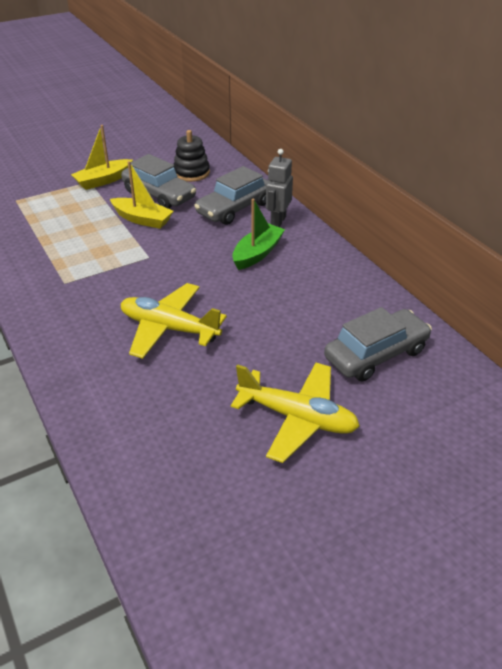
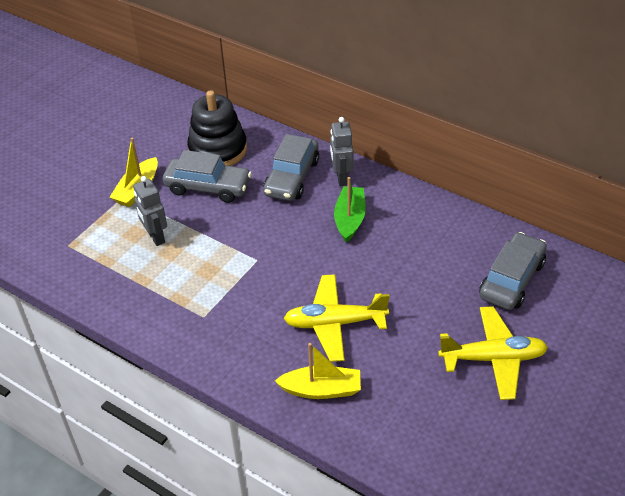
camera: 25 degrees left, 5 degrees up
(84, 215) = (155, 237): none -> grey robot
(142, 219) = (216, 221): yellow boat -> yellow boat (321, 389)
(191, 173) = (218, 150): black stacking toy -> black stacking toy, size x1.51

